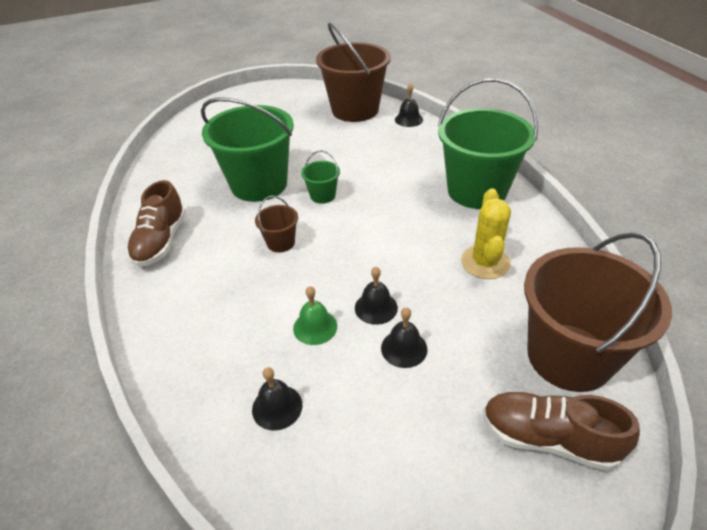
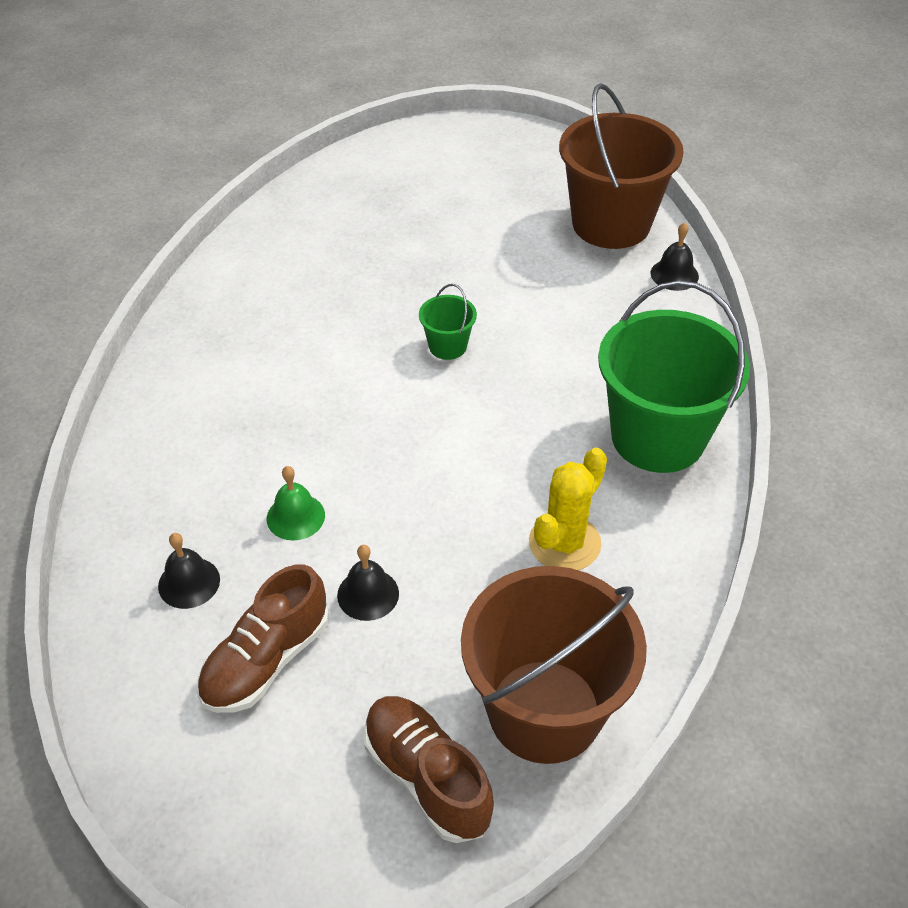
camera: 30 degrees right, 5 degrees up
(161, 241) = (216, 321): brown shoe -> brown shoe (266, 660)
(259, 184) = (384, 292): green bucket -> none
(281, 243) = (344, 390): brown bucket -> none
(376, 307) = (380, 530): black bell -> none

